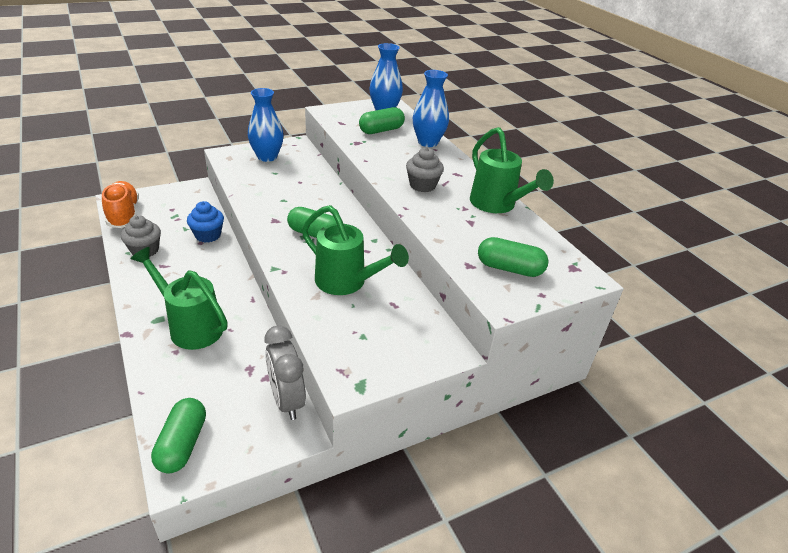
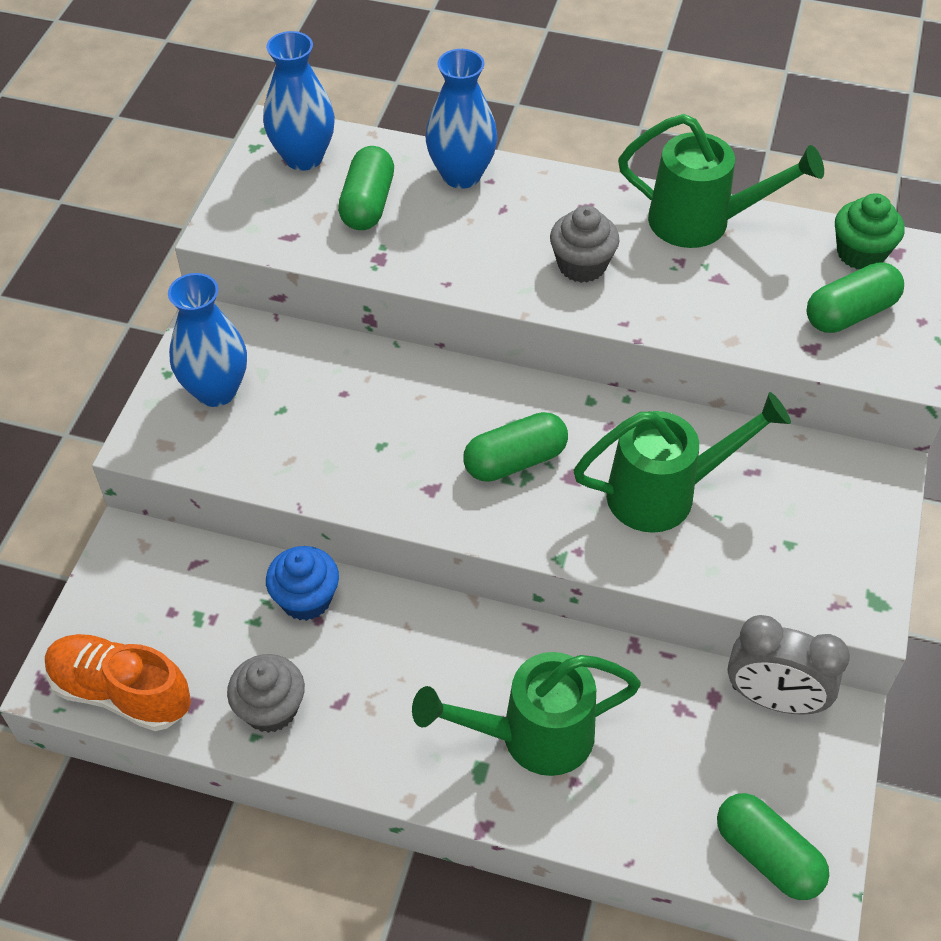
camera: 45 degrees left, 15 degrees up
(554, 257) = (860, 253): none -> green cupcake

